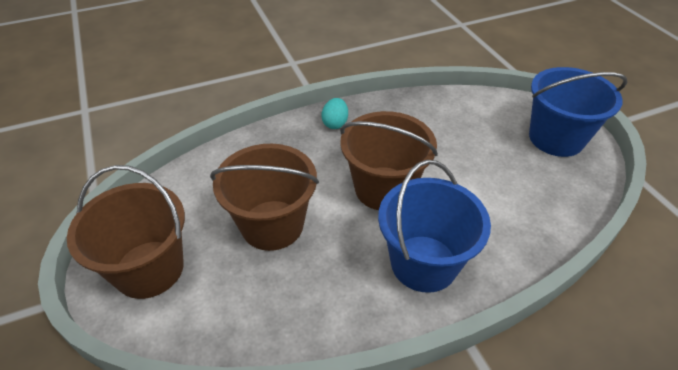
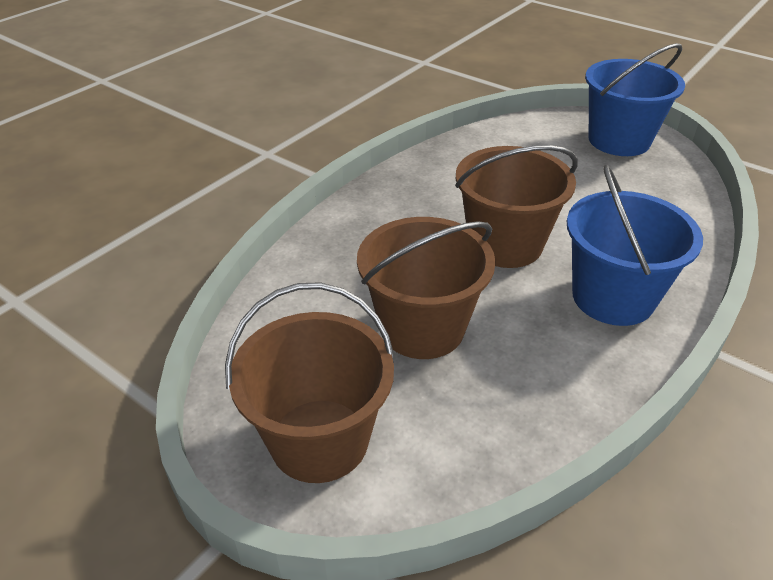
camera: 30 degrees left, 5 degrees down
(335, 123) = (388, 199): turquoise egg -> none

